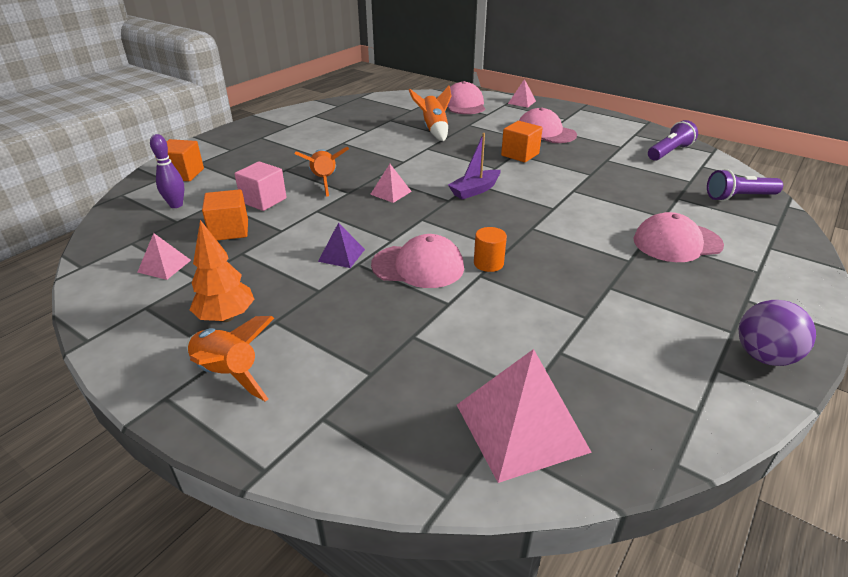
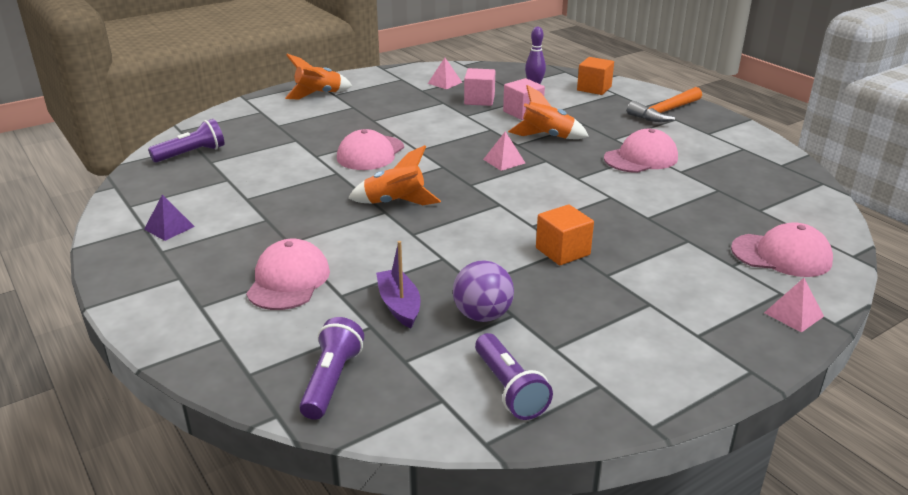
camera: 110 degrees right, 5 degrees down
(226, 317) = (370, 96): orange tree -> none
(229, 230) = (479, 100): orange cube -> pink cube
(246, 141) = (665, 112): none -> orange hammer
(341, 255) = (411, 130): purple pyramid -> purple pyramid (169, 228)
(434, 130) = (670, 211): orange rocket -> orange rocket (395, 203)
(475, 190) = (481, 201): purple boat -> purple boat (399, 305)
(488, 263) = (348, 179): orange cylinder -> none
(521, 427) = (191, 154): pink pyramid -> purple flashlight
(545, 132) = (636, 294): pink cap -> pink cap (641, 158)
(764, 356) = (127, 251): purple ball -> purple ball (482, 315)

